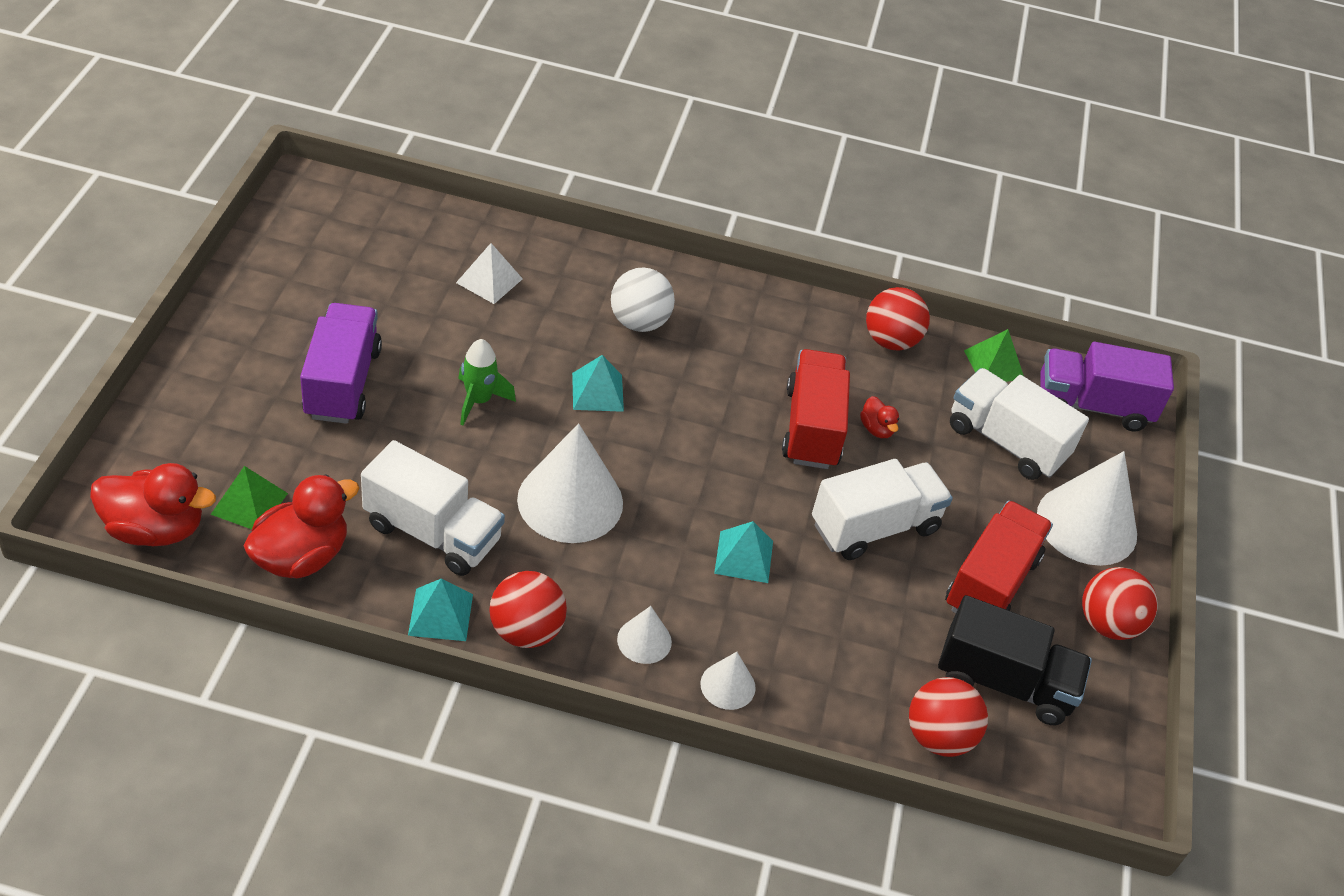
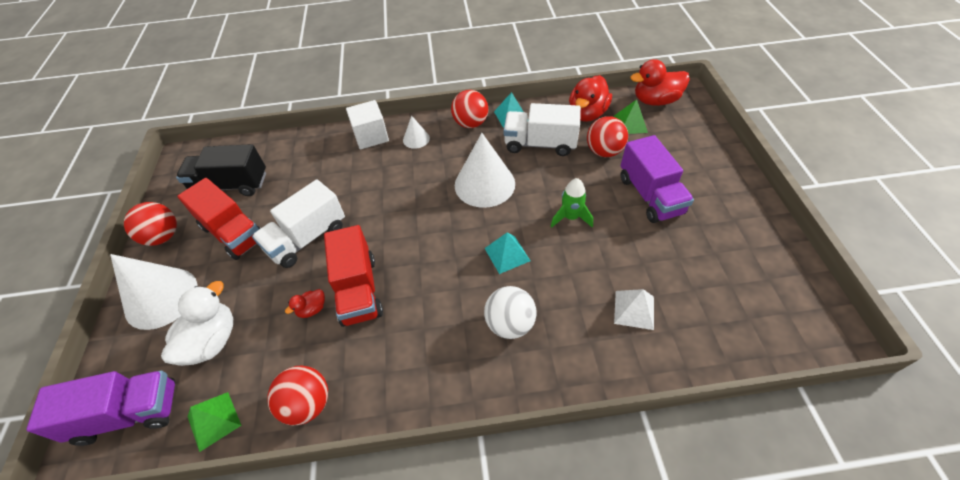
camera: 170 degrees right, 5 degrees up
(728, 685) = (371, 136): white cone -> white cube
(744, 557) = (380, 192): turquoise pyramid -> none
(876, 429) = (312, 309): red duck -> red duck turned 90 degrees counterclockwise
(938, 737) = (267, 151): red ball -> red ball (604, 151)
(991, 583) = (233, 233): red truck -> red truck turned 60 degrees counterclockwise
(1006, 442) = (212, 341): white truck -> white duck

